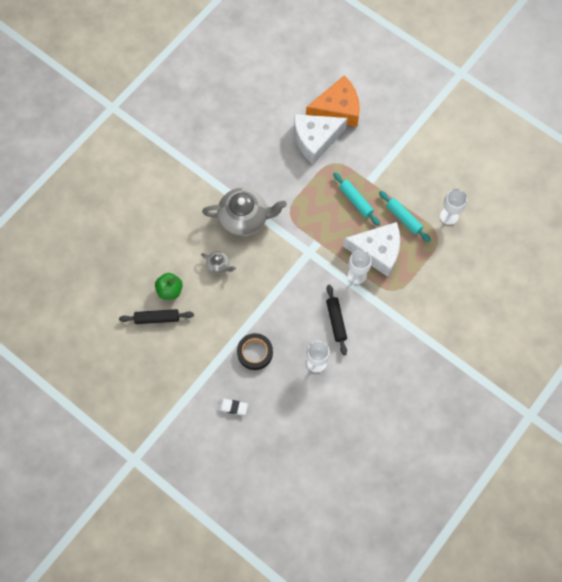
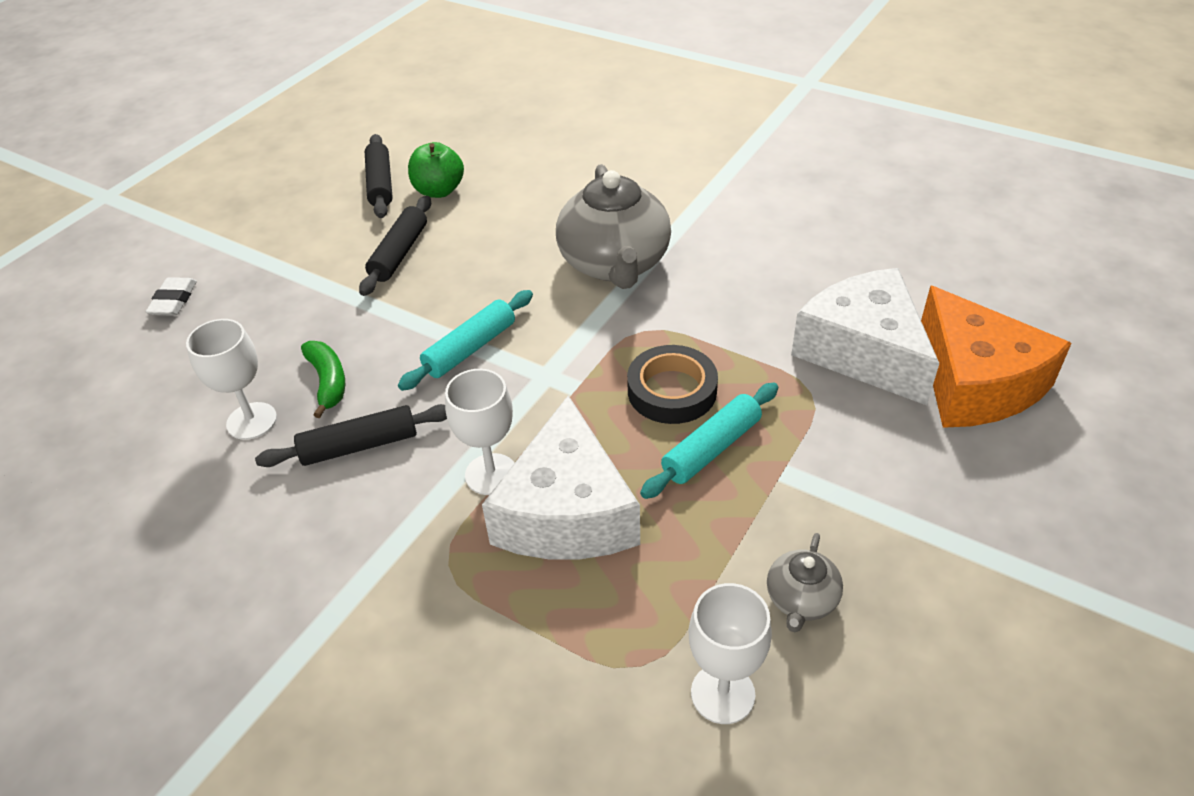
camera: 85 degrees right, 25 degrees down
(217, 308) = (399, 253): none -> black rolling pin
(218, 265) = (497, 243): grey teapot -> grey teapot (801, 600)
(255, 352) = (293, 317): black tape -> black tape (672, 391)
(299, 335) = (328, 382): none -> green banana
(403, 218) = (684, 565): turquoise rolling pin -> turquoise rolling pin (470, 349)

